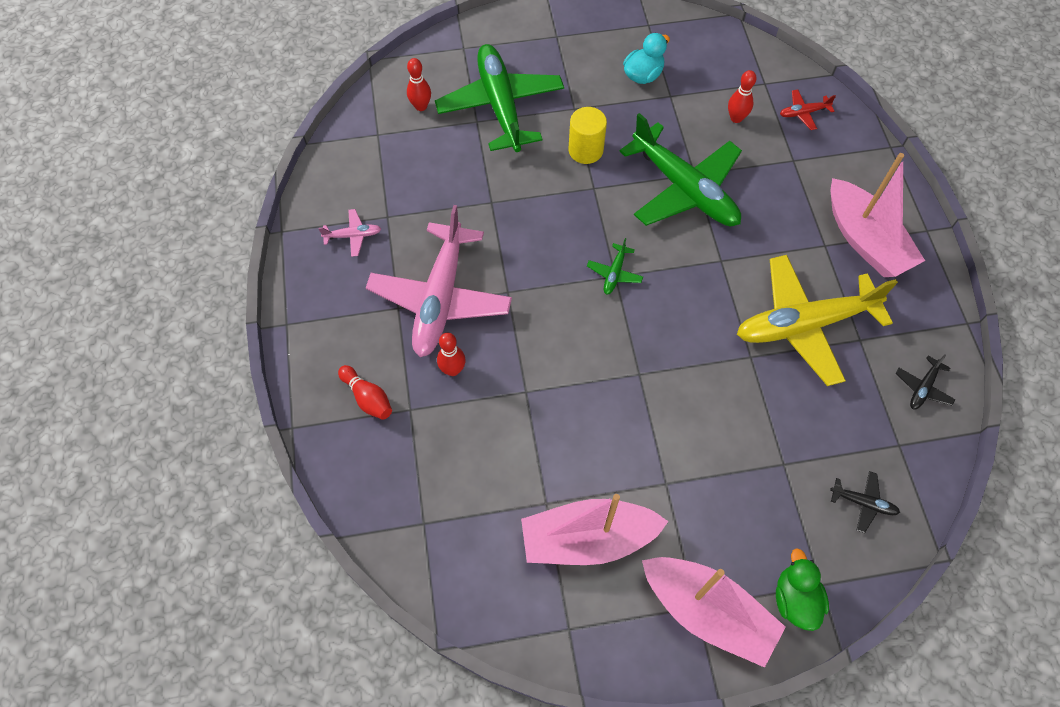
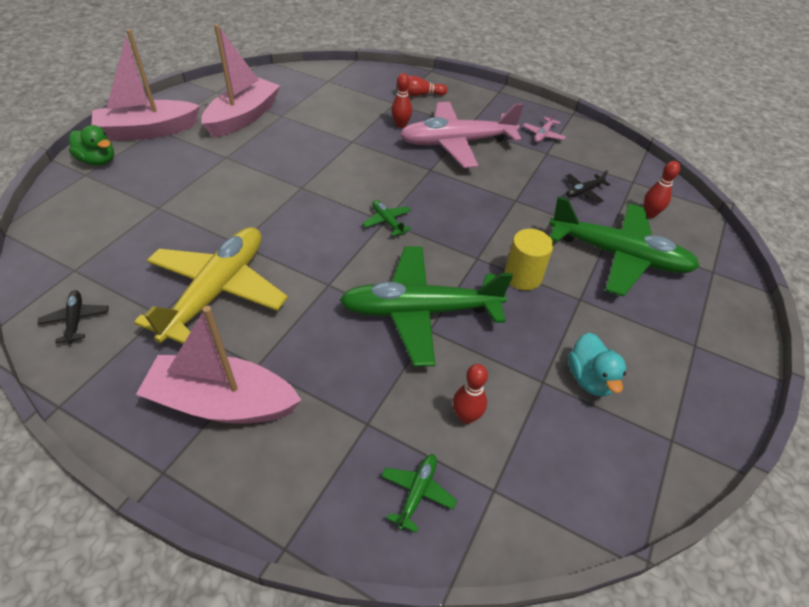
camera: 125 degrees right, 15 degrees down
(440, 298) = (456, 143): pink plane -> pink plane turned 60 degrees counterclockwise
(803, 113) = (417, 492): red plane -> green plane
(863, 503) = (82, 223): black plane -> black plane (583, 192)

